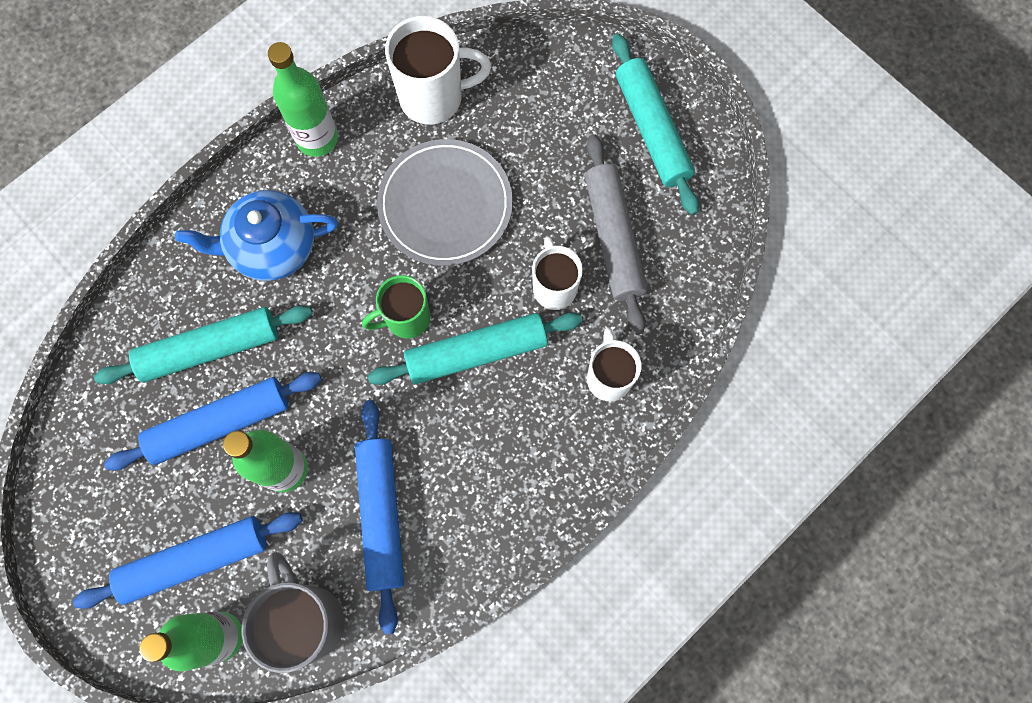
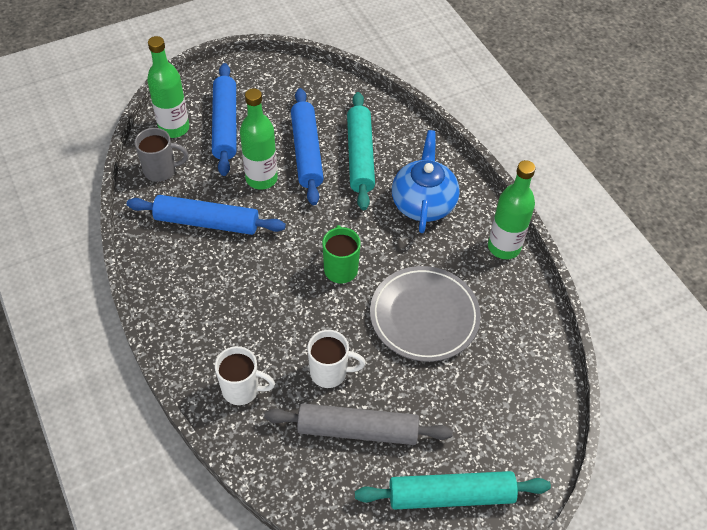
camera: 105 degrees right, 20 degrees down
(308, 619) = (161, 171): grey mug -> grey mug, size x0.66
(434, 97) = (522, 332): white mug -> none
(476, 352) = (298, 306): turquoise rolling pin -> none

